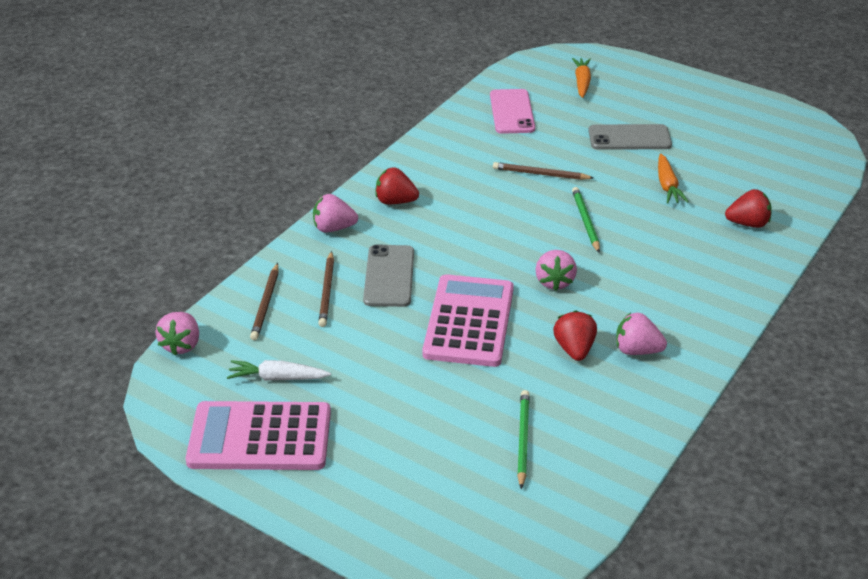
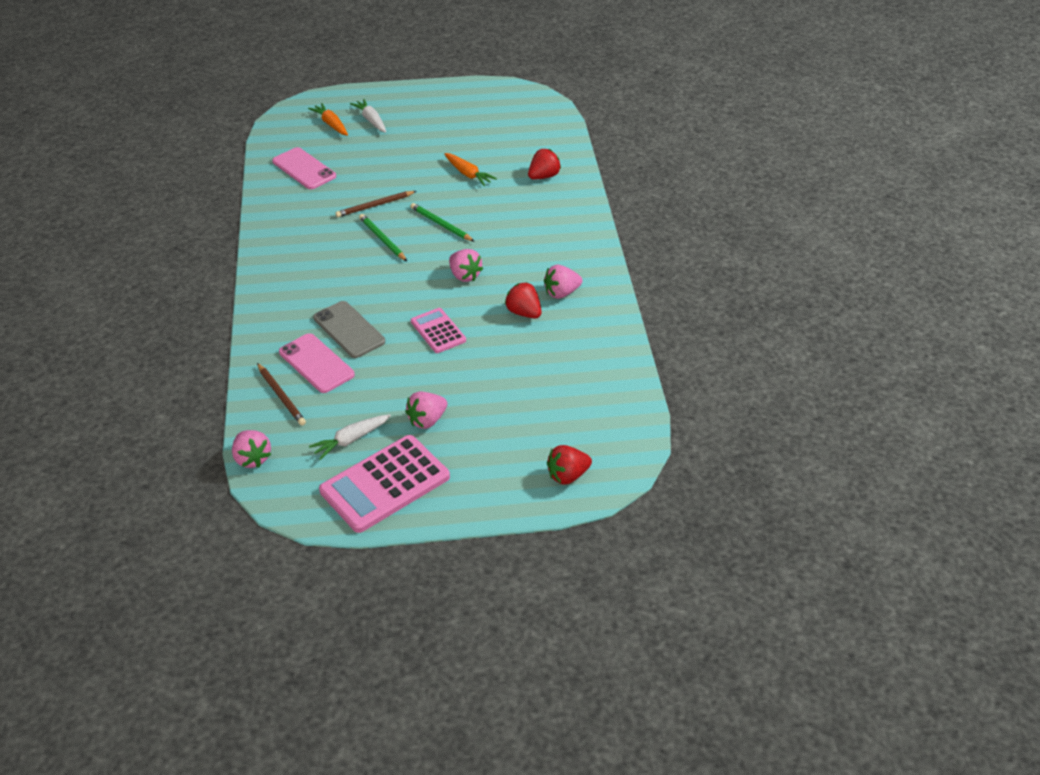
camera: 40 degrees left, 5 degrees up
(327, 291) = (316, 363): brown pencil -> pink phone
(333, 228) = (268, 317): pink strawberry -> pink strawberry (427, 420)
(395, 201) = (292, 275): red strawberry -> red strawberry (567, 475)
(469, 321) = (438, 331): pink calculator -> pink calculator, size x0.56
(522, 439) = (553, 386): green pencil -> green pencil (382, 239)
(624, 94) = (371, 120): none -> white carrot
(629, 138) = (408, 151): grey phone -> none

